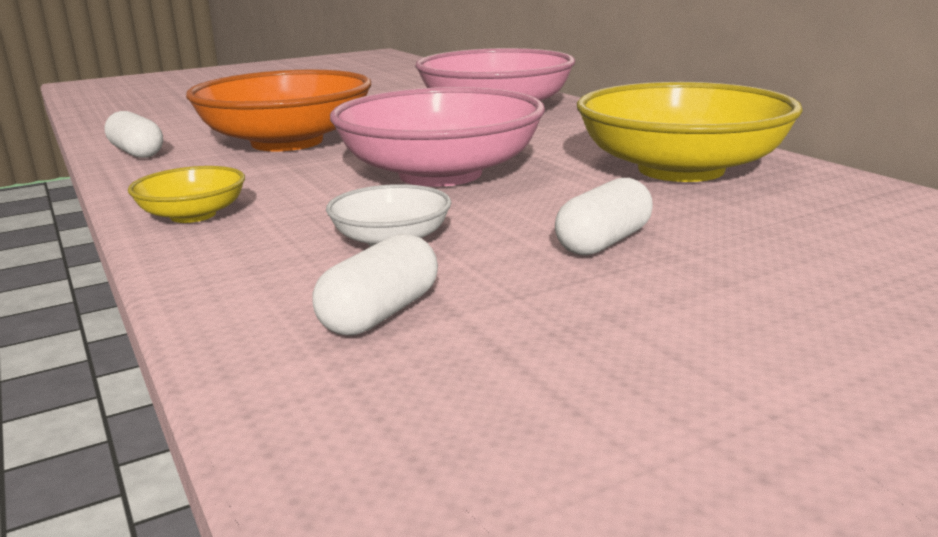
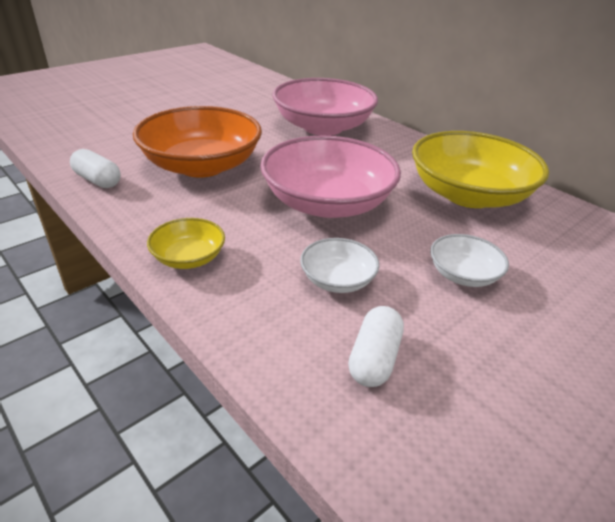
camera: 15 degrees left, 15 degrees up
(604, 242) = (463, 274): white capsule -> white bowl

